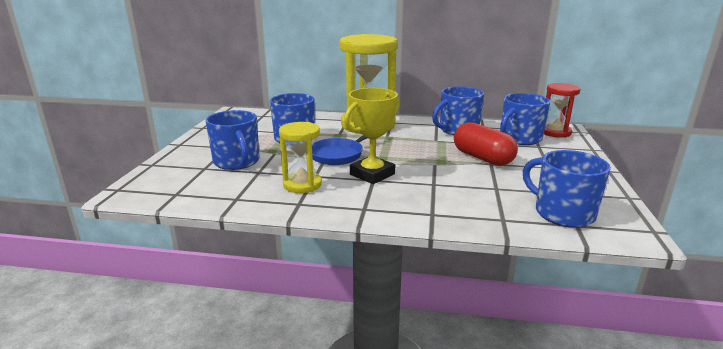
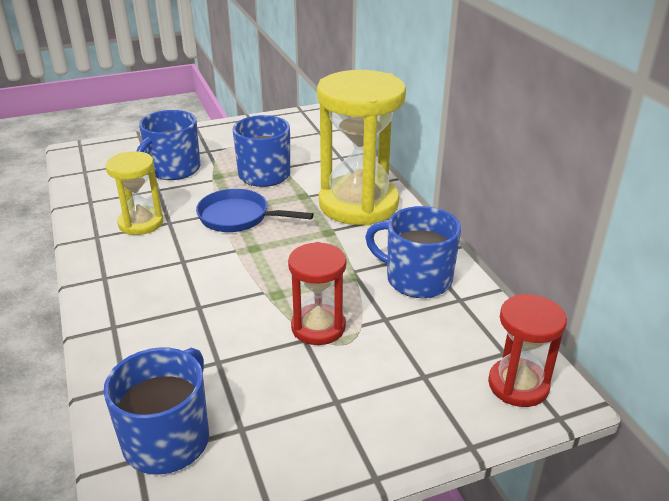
camera: 60 degrees right, 10 degrees up
(372, 174) = (196, 256): yellow trophy -> none
(482, 158) = (318, 327): red capsule -> red hourglass
(519, 139) = (439, 348): blue mug -> none

